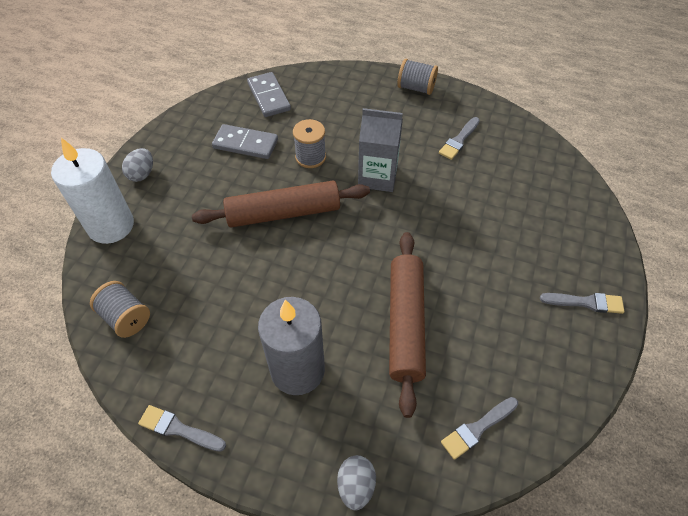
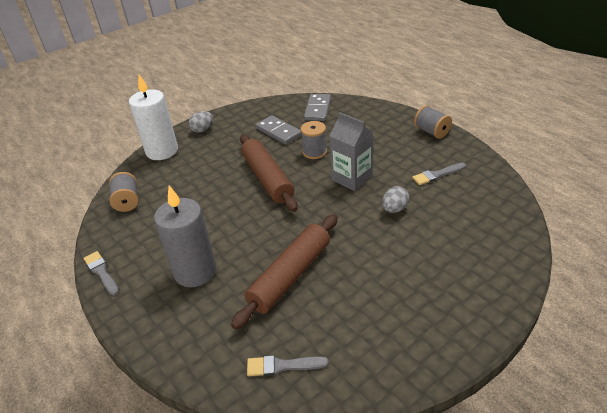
camera: 35 degrees right, 15 degrees down
(283, 213) = (267, 178): brown rolling pin -> brown rolling pin turned 45 degrees clockwise
(356, 486) = (170, 357): grey egg -> grey egg (394, 209)
(586, 302) = (450, 323): grey brush -> none

